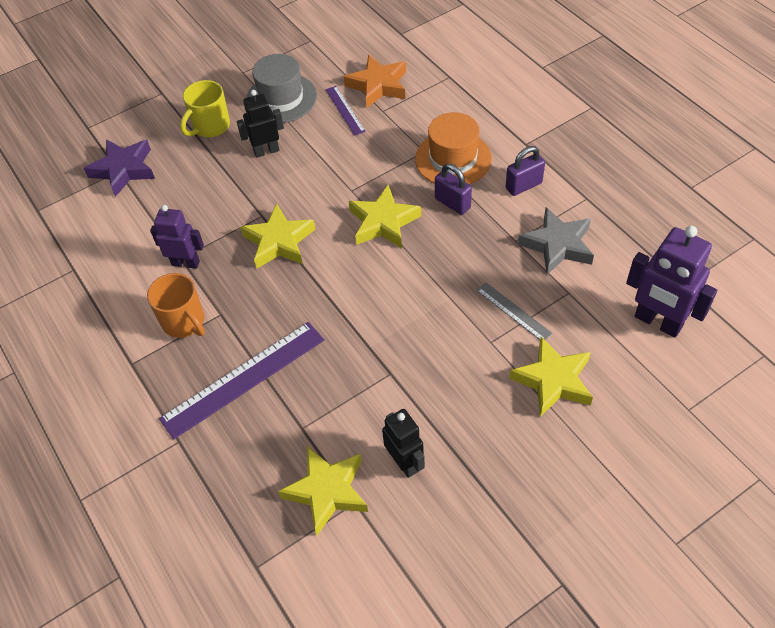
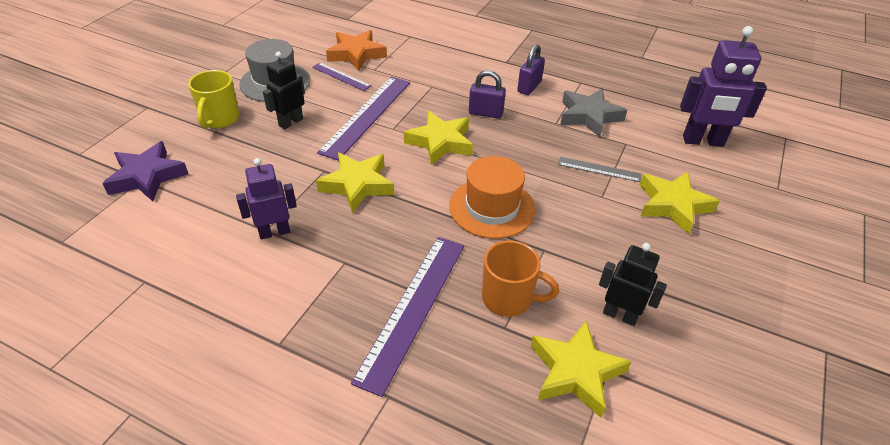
camera: 35 degrees left, 10 degrees down
(184, 322) = (311, 283): orange mug -> orange mug (508, 298)
(337, 167) = (367, 116): none -> purple ruler
(453, 159) = (460, 85): orange hat -> orange hat (492, 207)

